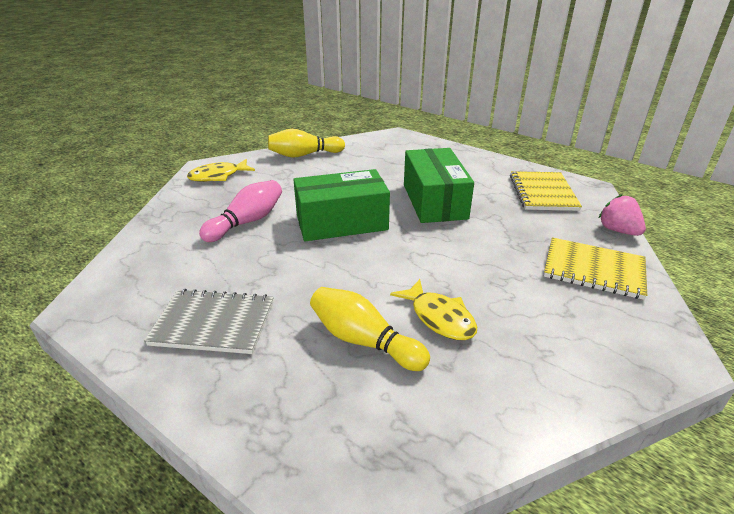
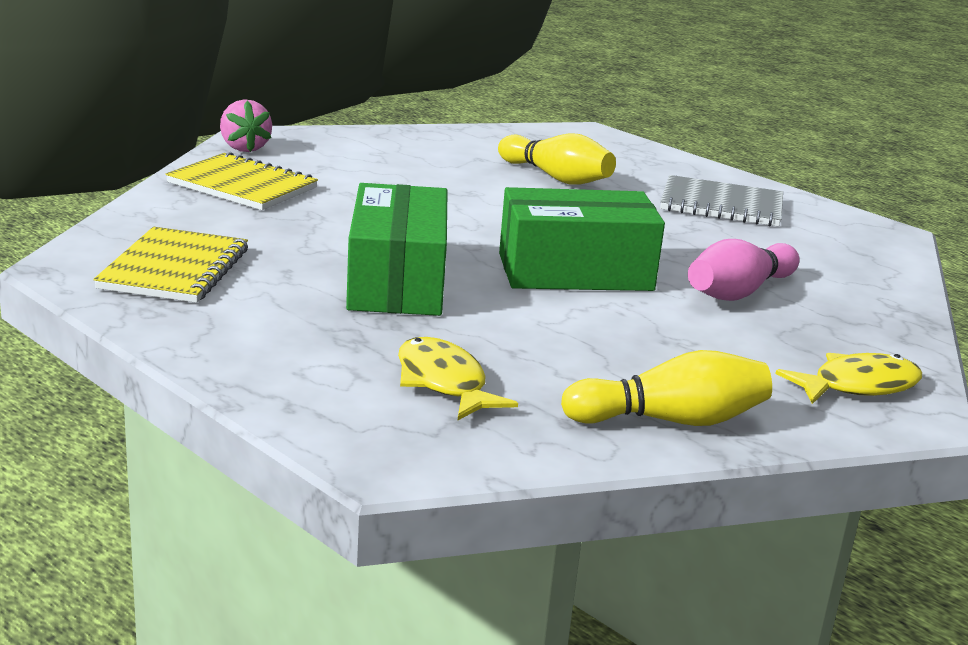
camera: 175 degrees left, 10 degrees down
(439, 317) = (469, 180): yellow fish -> yellow fish (444, 383)
(618, 230) = (136, 211): pink strawberry -> pink strawberry (244, 148)

